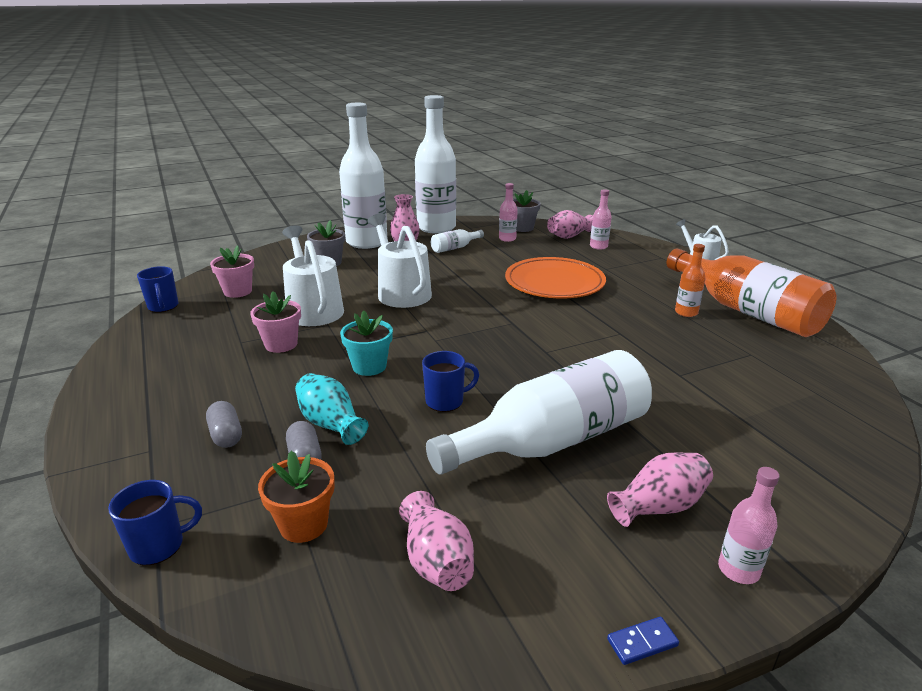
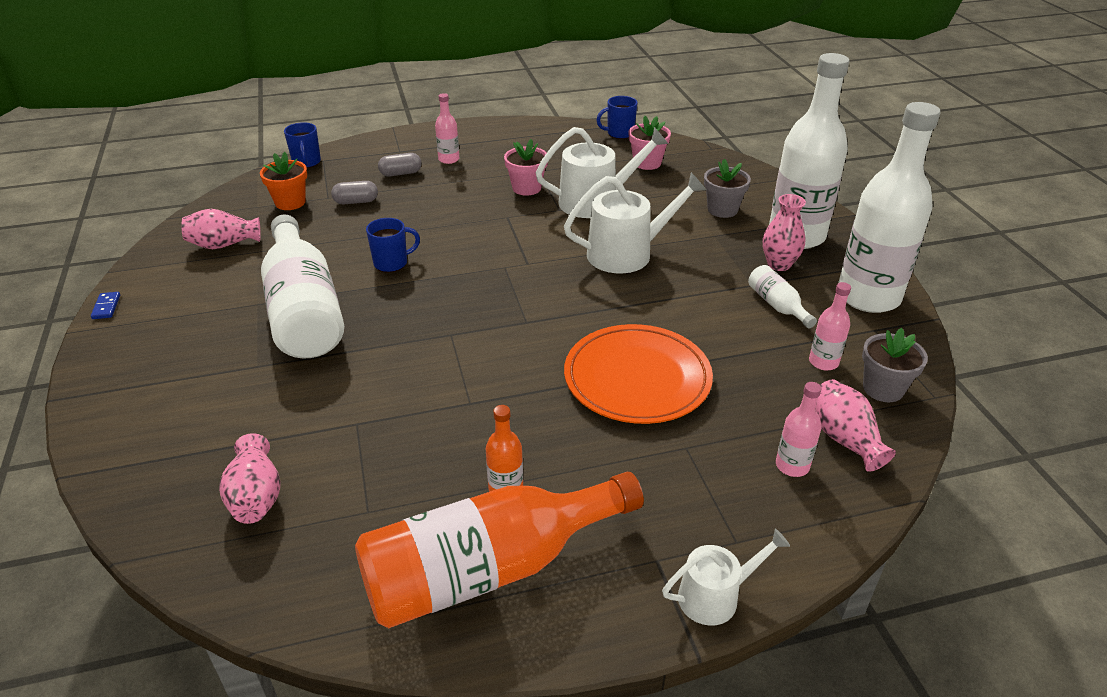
camera: 100 degrees right, 10 degrees up
(330, 424) = (390, 211): turquoise vase -> none
(369, 366) = (468, 229): turquoise flower pot -> none
(446, 401) = (392, 263): blue mug -> blue mug turned 105 degrees counterclockwise
(659, 506) = (193, 346): pink vase -> pink vase (256, 497)
(738, 570) = (111, 364): pink bottle -> pink bottle (449, 159)

